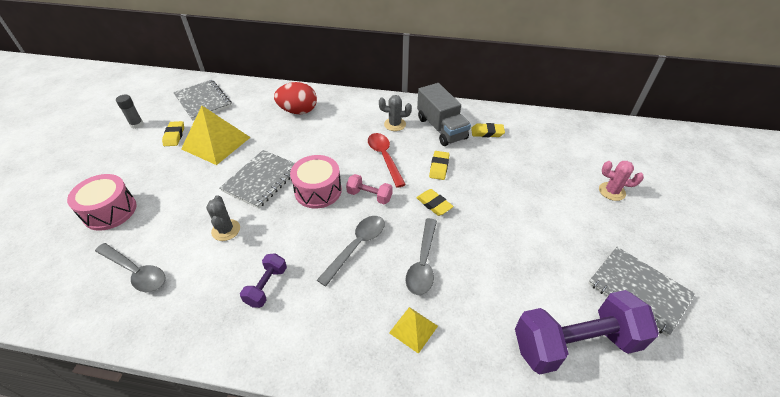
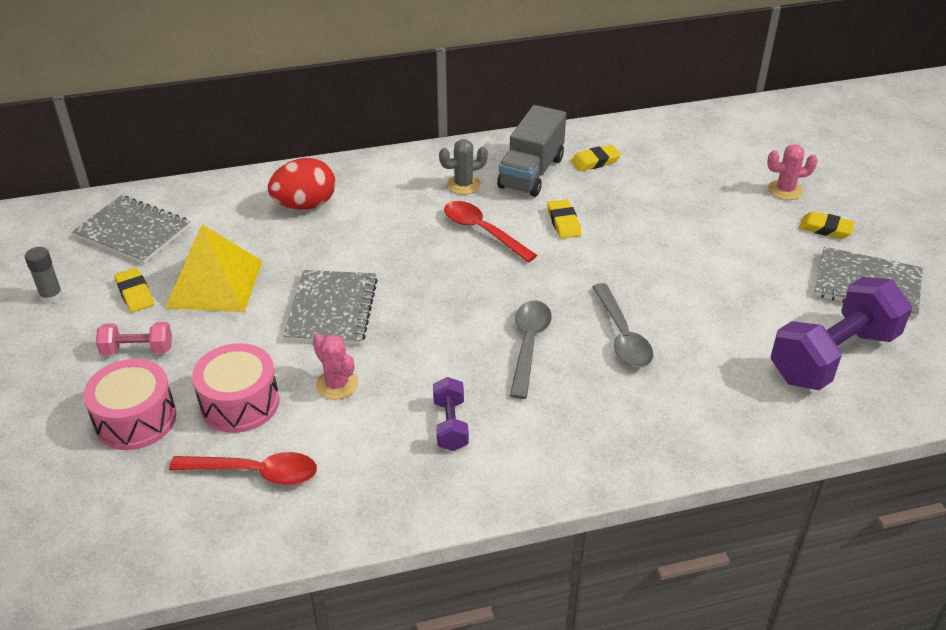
camera: 25 degrees left, 5 degrees down
(136, 272) = (255, 472): grey spoon -> red spoon
(226, 230) = (337, 384): grey cactus -> pink cactus
(318, 191) = (424, 298): pink drum -> pink drum (240, 403)
(369, 196) = (499, 283): pink dumbbell -> pink dumbbell (137, 350)
(413, 329) = (659, 404): yellow pyramid -> none
(434, 204) = (589, 268): yellow eraser -> yellow eraser (825, 229)
(441, 128) = (531, 172): grey truck -> grey truck turned 75 degrees clockwise

